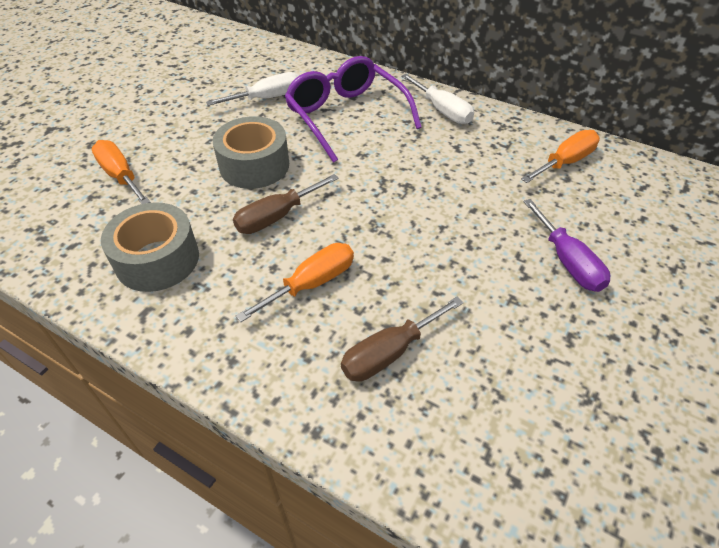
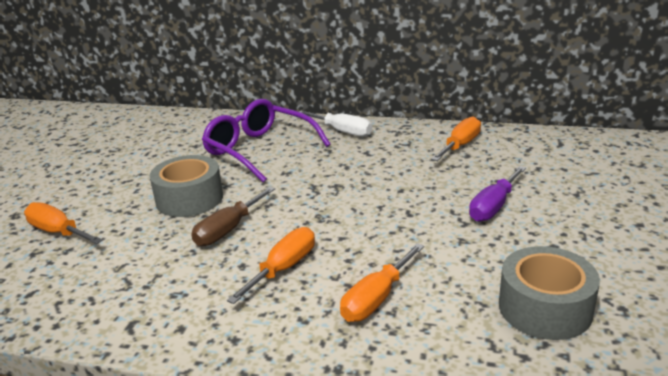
camera: 15 degrees left, 20 degrees down
(157, 259) = (125, 284): grey tape -> grey tape (545, 308)
(267, 98) = (179, 151): white screwdriver -> none
(389, 353) = (376, 299): brown screwdriver -> orange screwdriver
(567, 261) = (493, 206): purple screwdriver -> purple screwdriver turned 75 degrees clockwise

